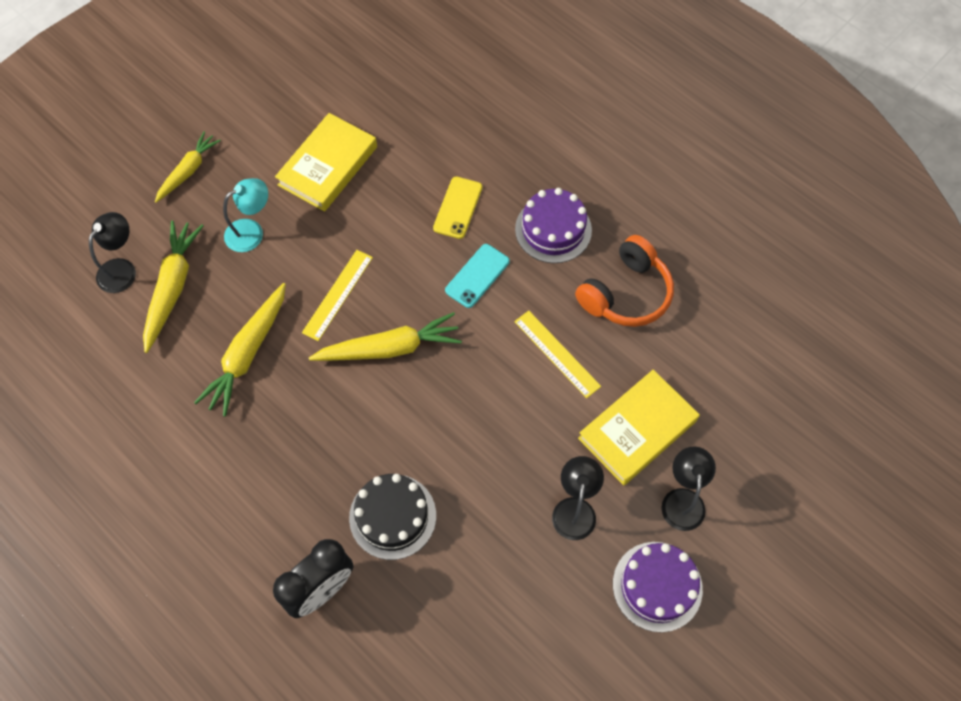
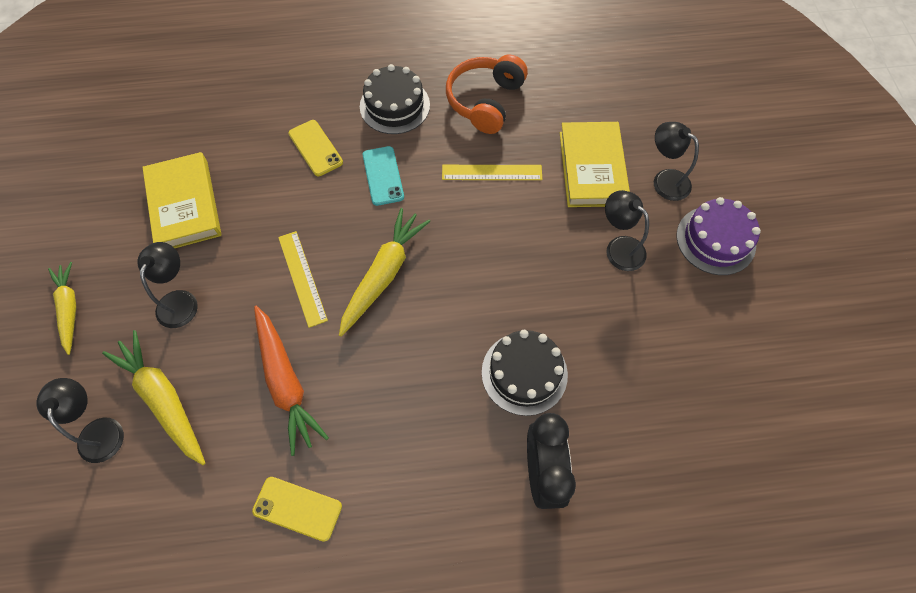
camera: 50 degrees left, 0 degrees up
(164, 439) = (297, 508): none -> yellow phone
(248, 354) = (286, 382): yellow carrot -> orange carrot
(251, 231) = (180, 300): turquoise lamp -> black lamp
(553, 229) = (394, 106): purple cake -> black cake
(626, 293) = (485, 101): orange headphones -> orange headphones turned 150 degrees counterclockwise

